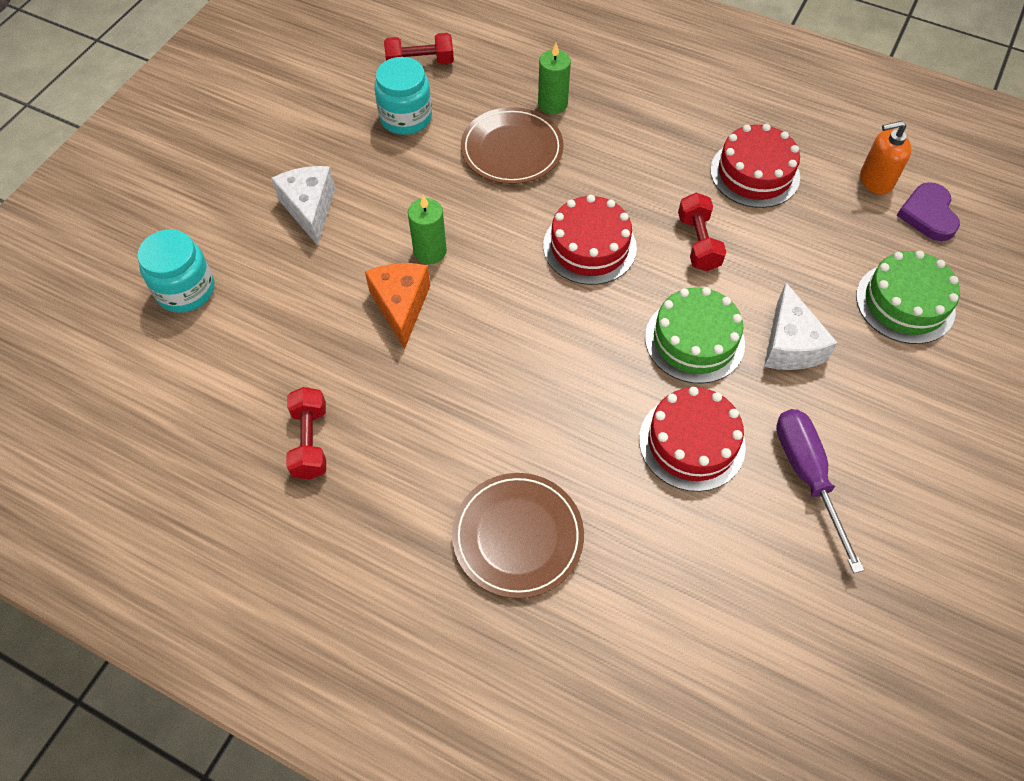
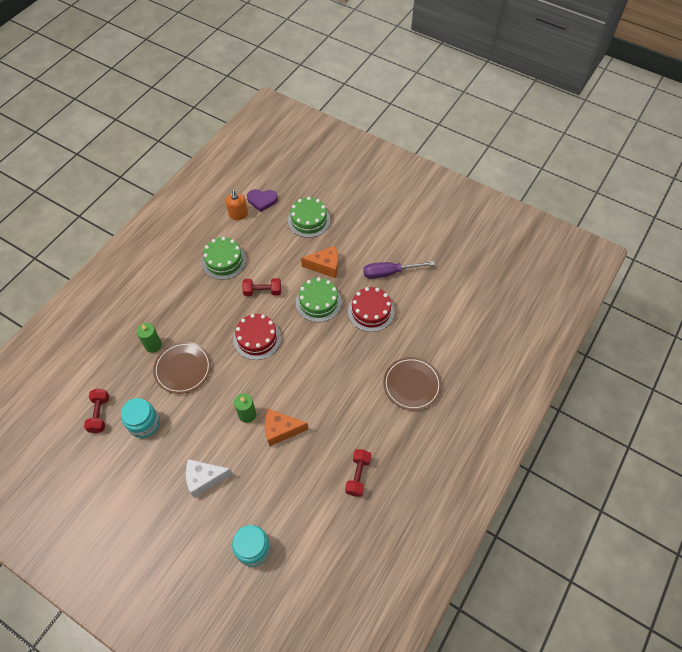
camera: 85 degrees left, 0 degrees up
(310, 441) = (358, 475): red dumbbell -> red dumbbell turned 75 degrees counterclockwise
(754, 173) = (224, 261): red cake -> green cake
(789, 345) = (325, 266): white cheese -> orange cheese

